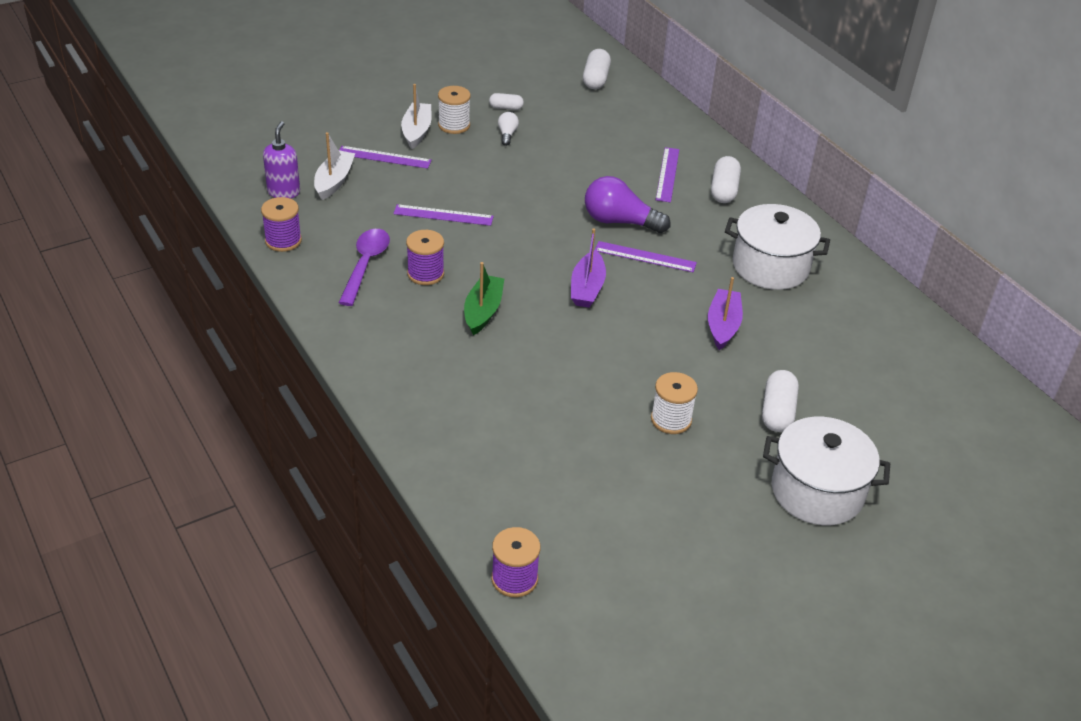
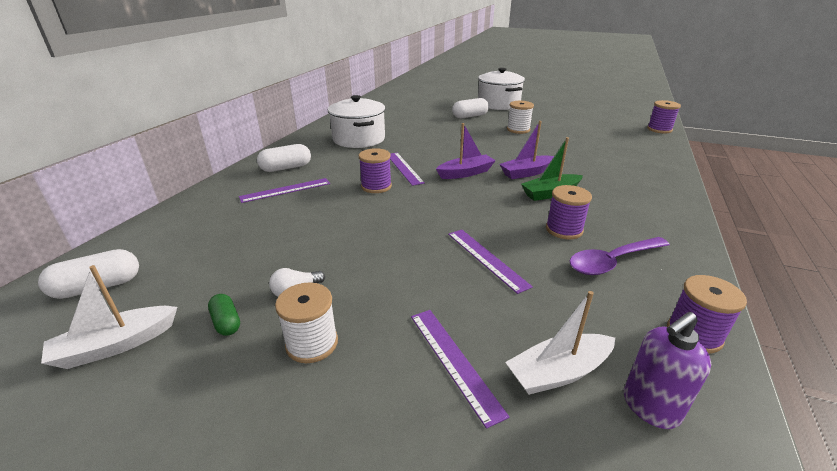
camera: 125 degrees left, 10 degrees down
(416, 131) = (361, 370): white boat -> white boat (116, 345)
(506, 108) = (226, 322): white capsule -> green capsule
(620, 221) = (376, 186): purple light bulb -> purple spool
(723, 326) = (432, 136): purple boat -> purple boat (526, 173)

